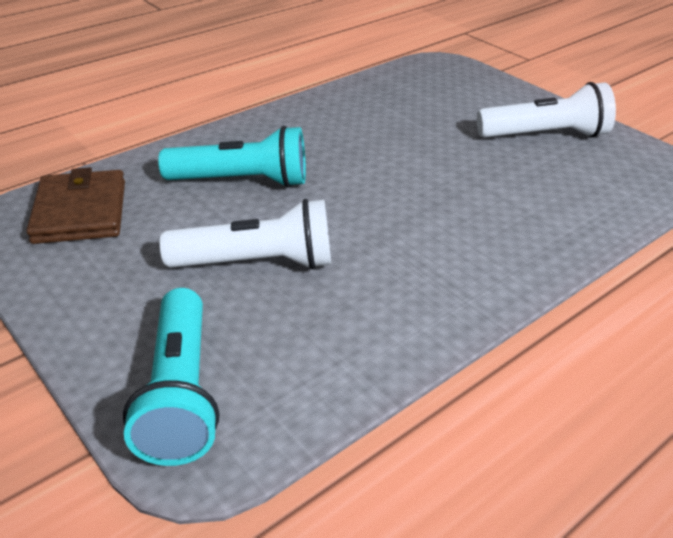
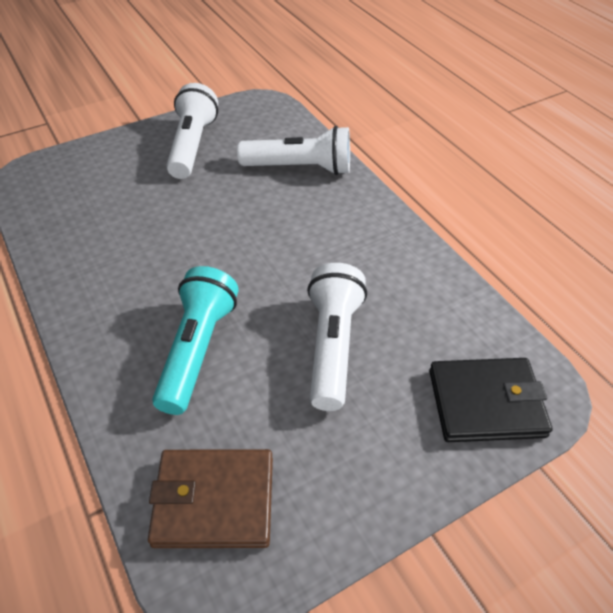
camera: 80 degrees left, 10 degrees up
(181, 393) = (486, 403): turquoise flashlight -> black wallet
(555, 213) = (300, 168): none -> white flashlight

